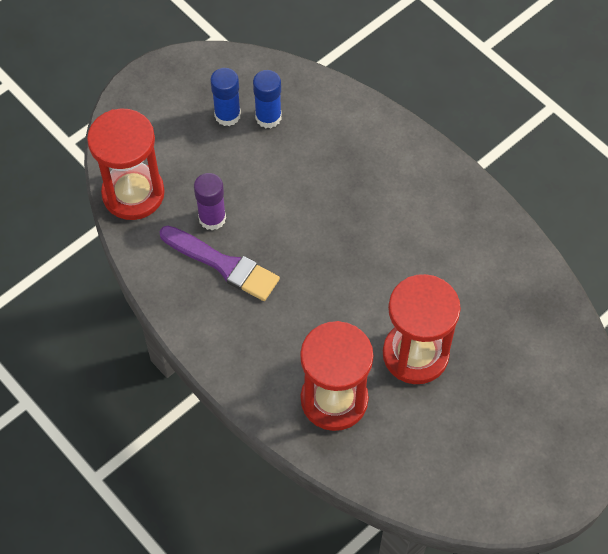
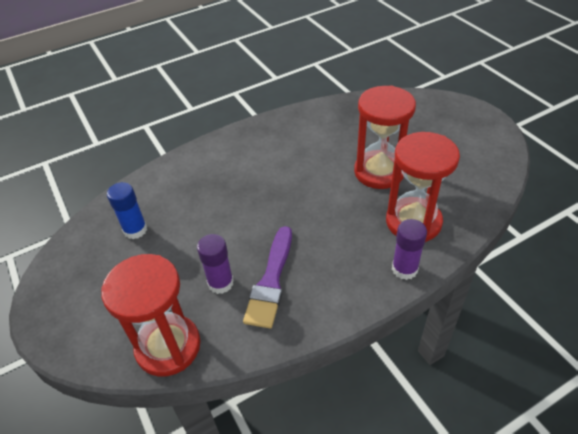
camera: 75 degrees left, 15 degrees down
(223, 264) = (271, 280): purple brush -> purple brush turned 150 degrees clockwise
(227, 115) = (118, 258): blue glue stick -> none
(260, 394) = (404, 269): none -> purple glue stick

